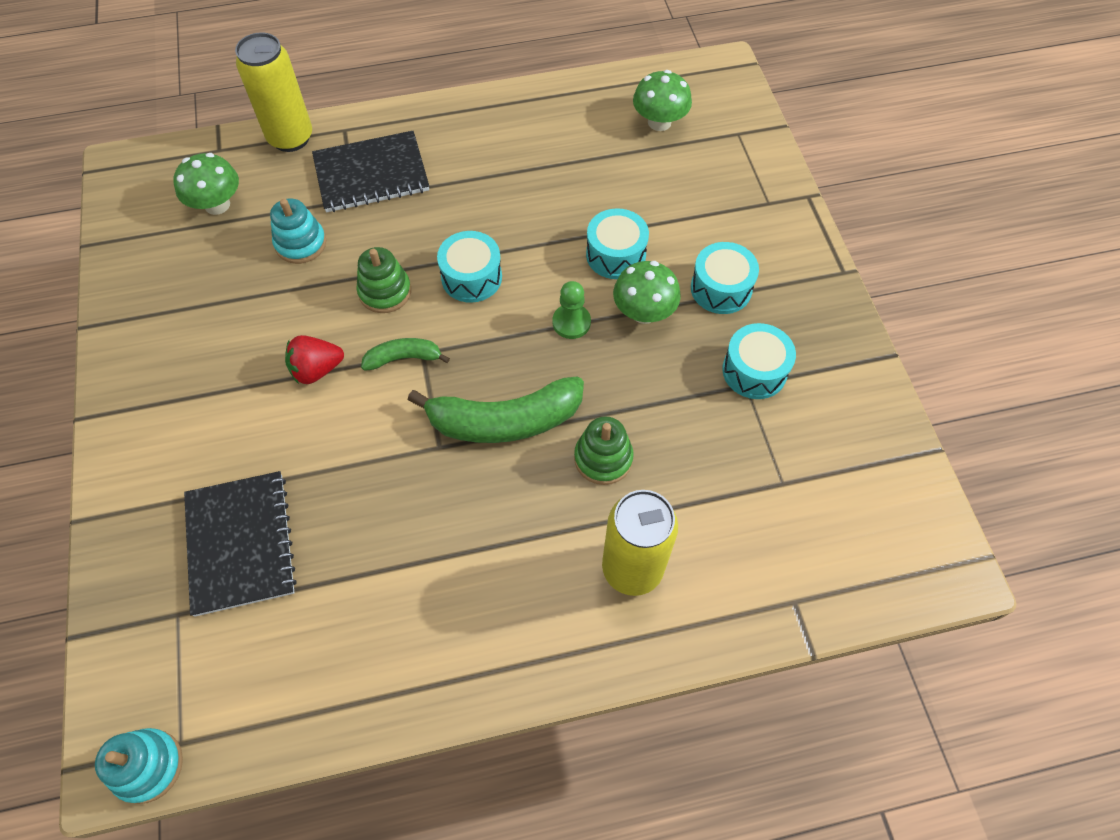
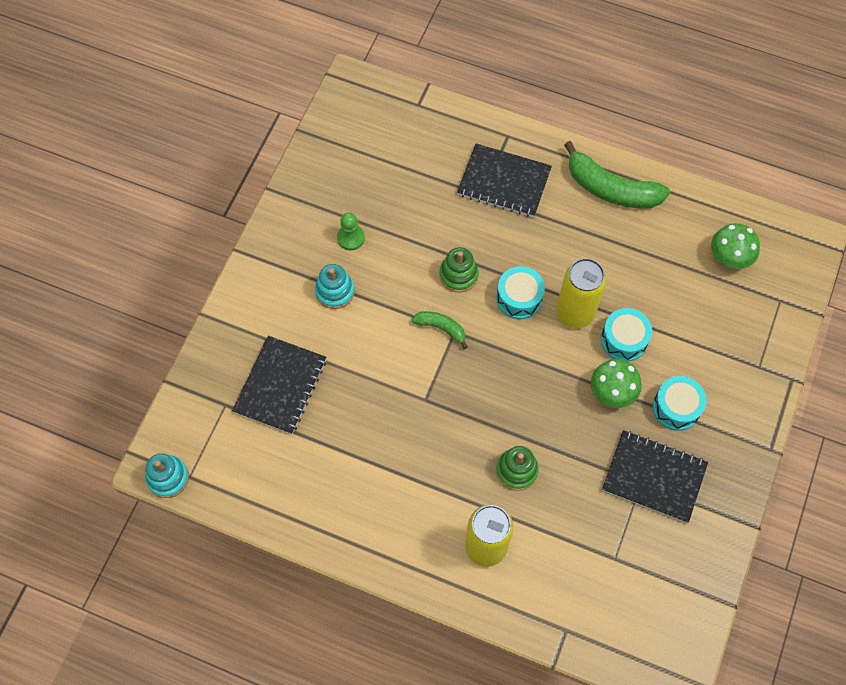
camera: 35 degrees right, 5 degrees up
(217, 205) = (394, 147): green mushroom -> none
(290, 138) = (469, 122): yellow can -> yellow can (575, 313)
(301, 243) = (428, 208): turquoise stacking toy -> turquoise stacking toy (335, 291)
(317, 370) = (385, 303): red strawberry -> none
(504, 421) = (474, 408): green banana -> green banana (611, 189)
(571, 322) = (560, 369): green pawn -> green pawn (351, 238)
(754, 371) = (654, 477): turquoise drum -> black notebook

